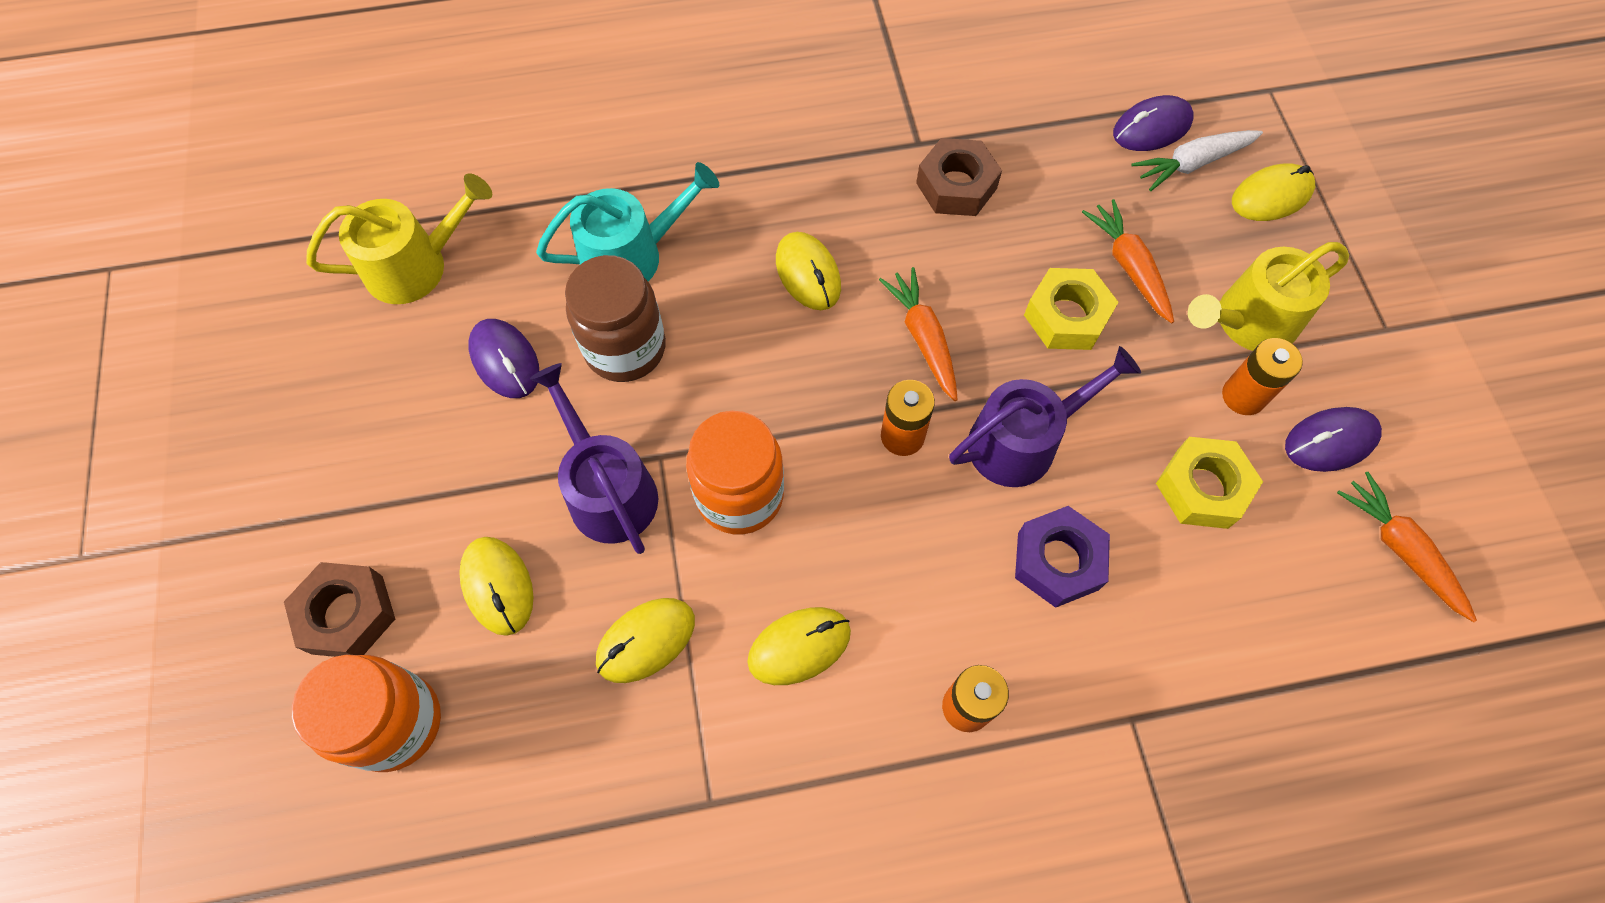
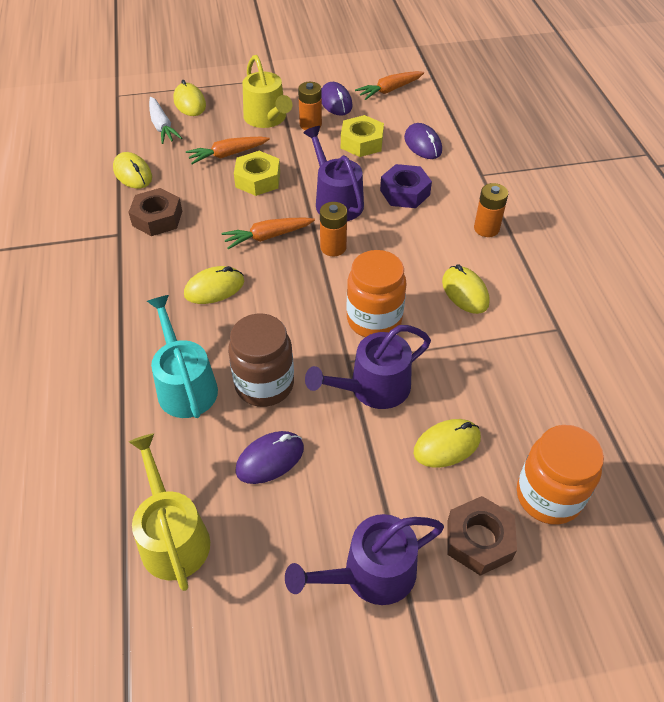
camera: 90 degrees left, 15 degrees down
(328, 478) = (371, 574): none -> purple watering can
(646, 641) = (472, 362): yellow mouse -> yellow mouse (133, 173)
(1151, 128) = (132, 138): purple mouse -> purple mouse (422, 144)

